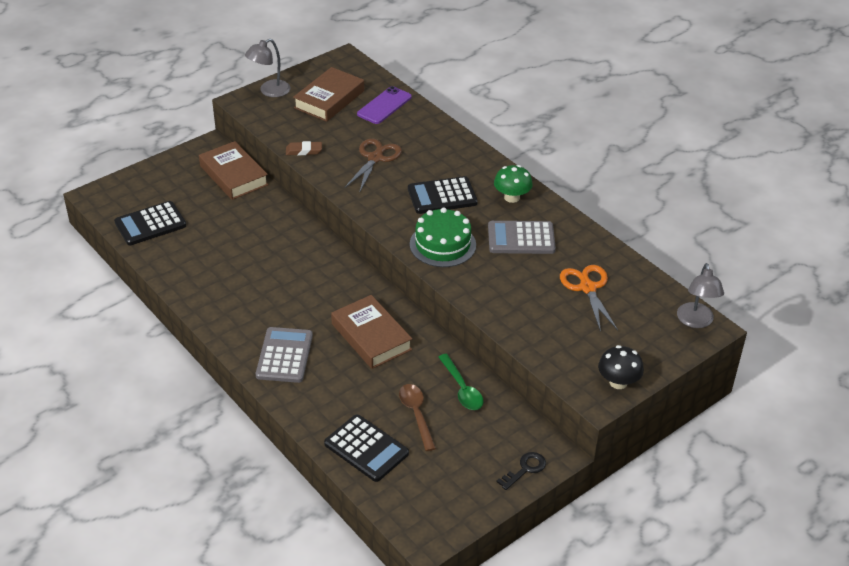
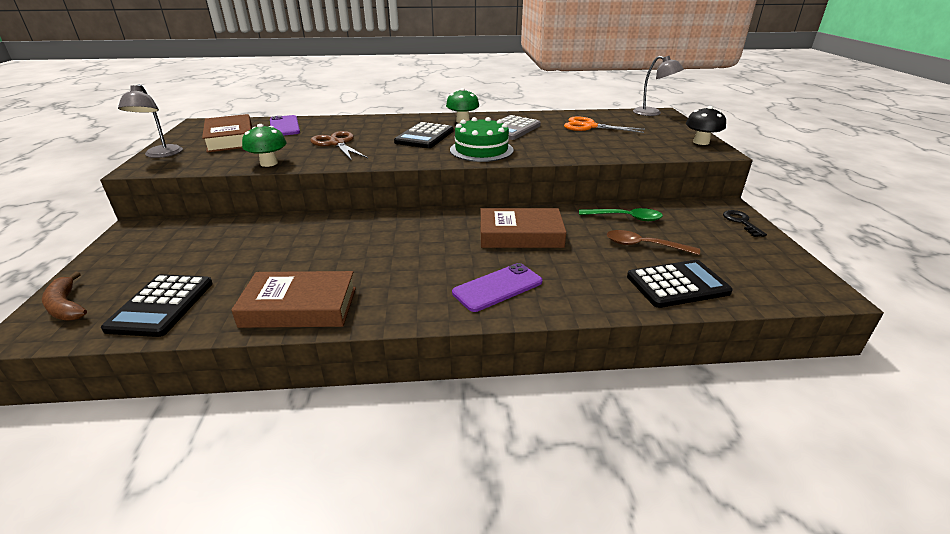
camera: 55 degrees left, 10 degrees down
(122, 190) = (66, 306): none -> brown banana
(234, 175) = (199, 231): brown book -> brown book (299, 307)
(284, 355) = (497, 287): grey calculator -> purple phone
(304, 151) = (269, 163): brown eraser -> green mushroom

